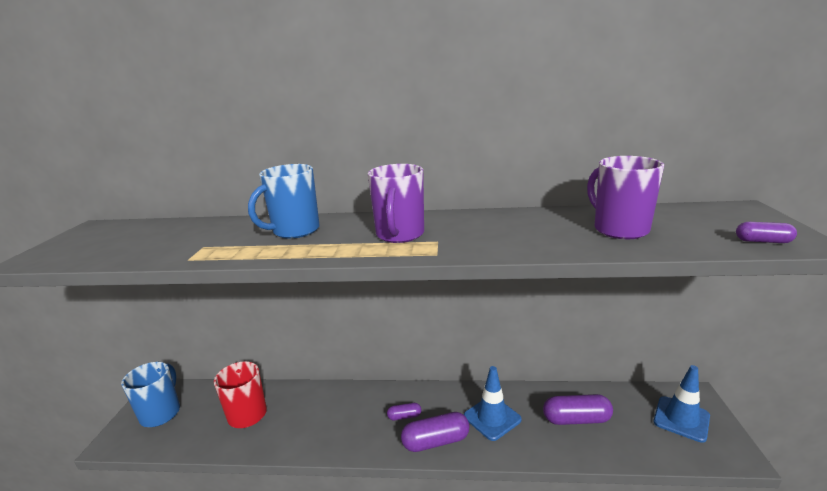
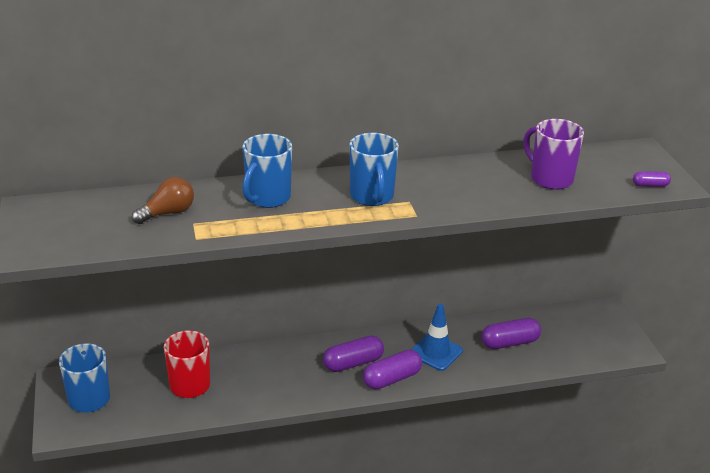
camera: 20 degrees left, 10 degrees up
(192, 237) = (168, 213): none -> brown light bulb
(400, 235) = (372, 197): purple mug -> blue mug
(404, 416) = (353, 363): purple capsule -> purple capsule, size x1.87
(681, 419) = (595, 330): blue traffic cone -> none

